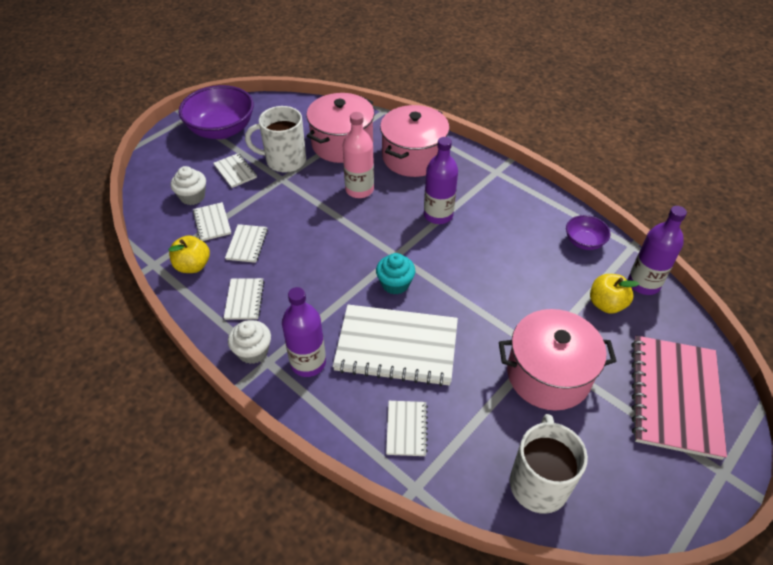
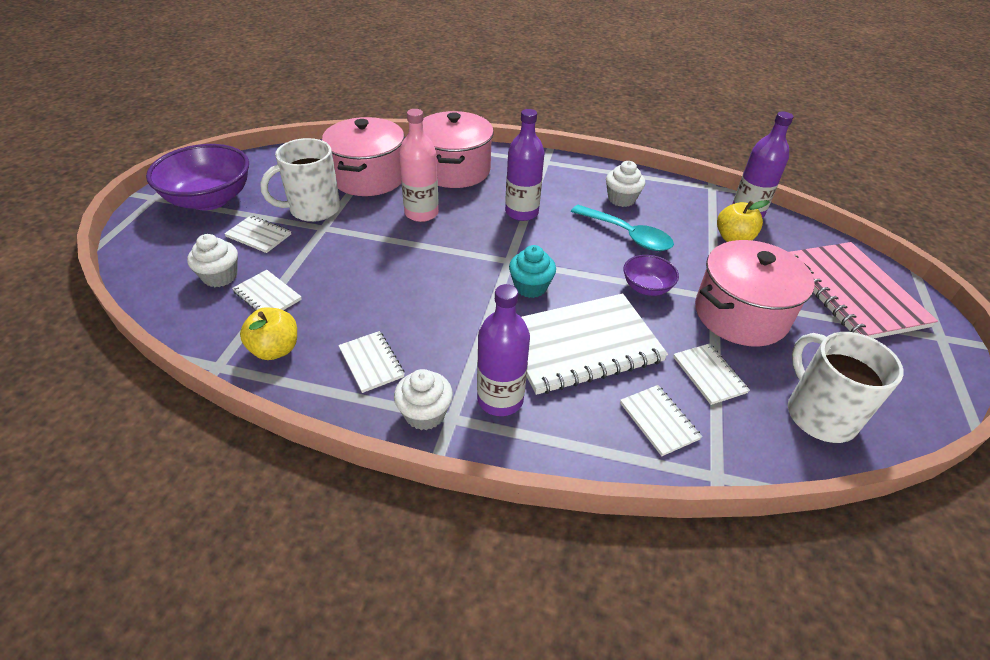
camera: 30 degrees left, 5 degrees down
(247, 244) = (330, 304): white notebook -> white notebook (709, 375)
(511, 267) = (627, 235): none -> turquoise spoon
(534, 230) = (621, 199): none -> white cupcake
(584, 242) = (671, 195): purple bowl -> purple bowl (646, 287)

